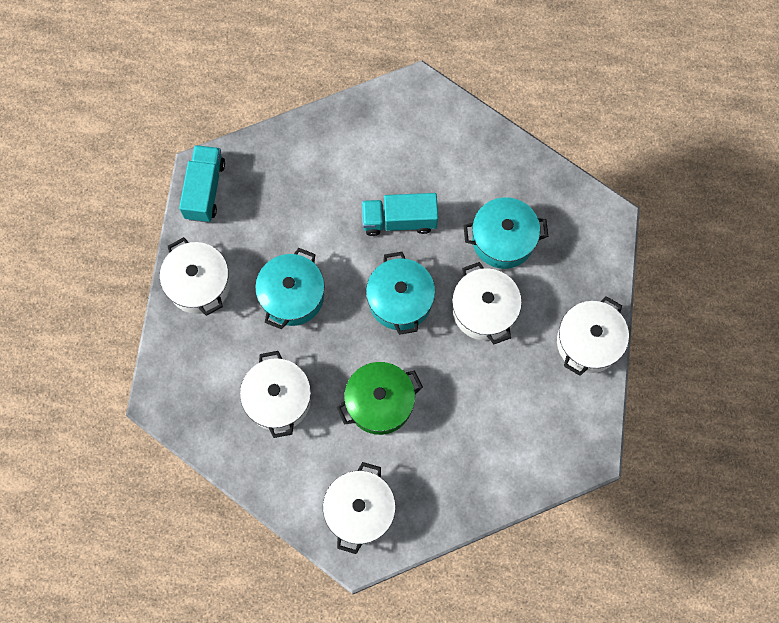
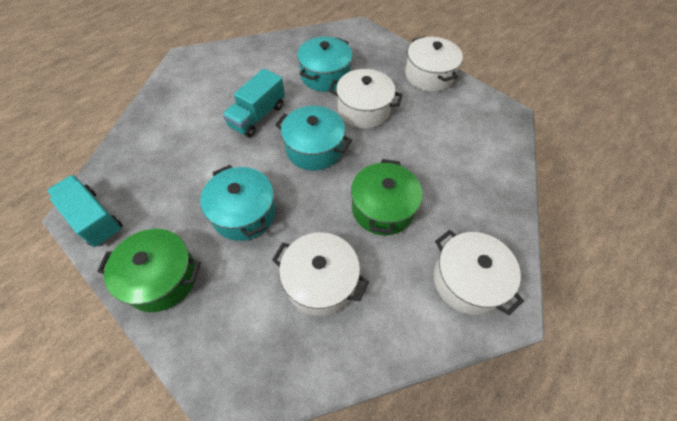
camera: 55 degrees left, 15 degrees down
(199, 284) = (161, 278): white pot -> green pot

